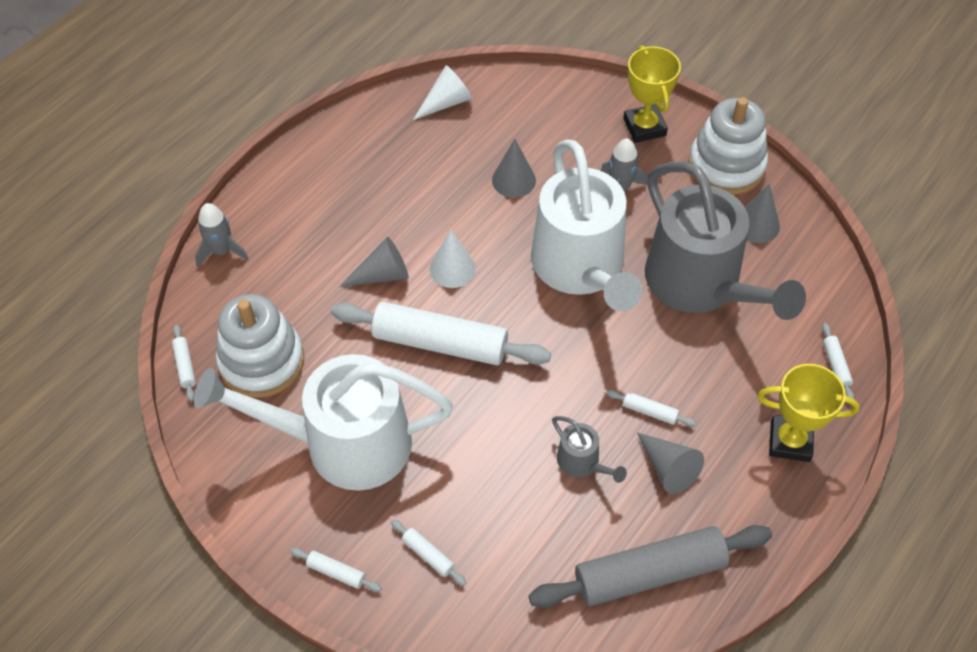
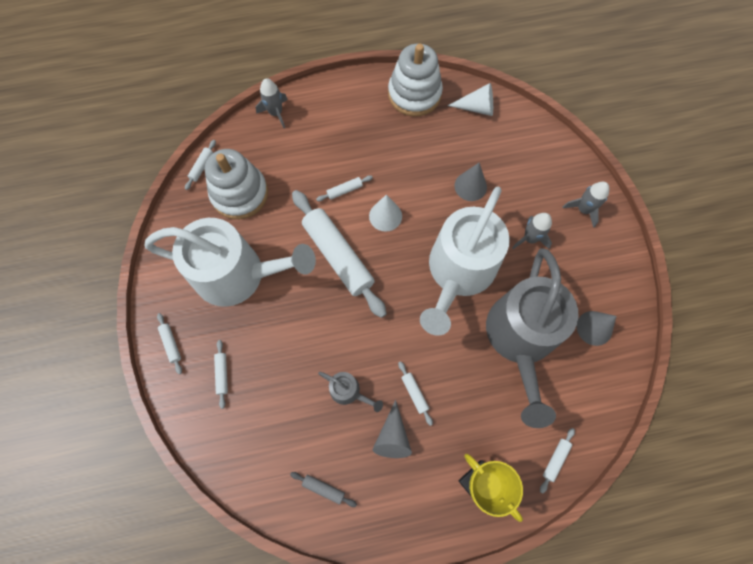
camera: 40 degrees right, 15 degrees up
(344, 443) = (238, 274): white watering can -> white watering can turned 150 degrees clockwise
(382, 275) = (344, 190): grey cone -> white rolling pin
(582, 462) = (348, 391): grey watering can -> grey watering can turned 60 degrees counterclockwise
(644, 127) = (583, 209): yellow trophy -> grey rocket
(649, 573) = (323, 488): grey rolling pin -> grey rolling pin, size x0.40
(726, 166) = (612, 274): white stacking toy -> white stacking toy (414, 94)

